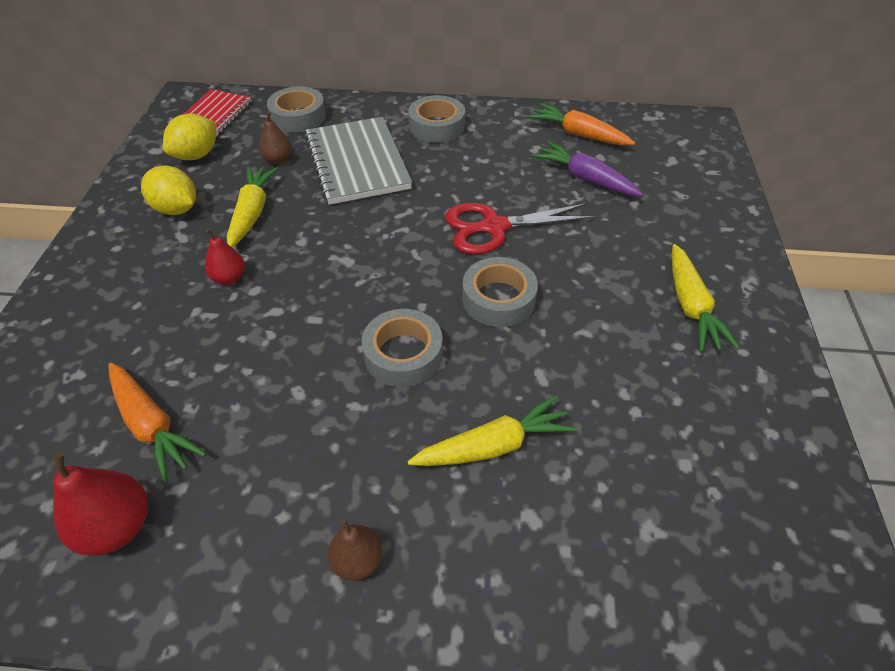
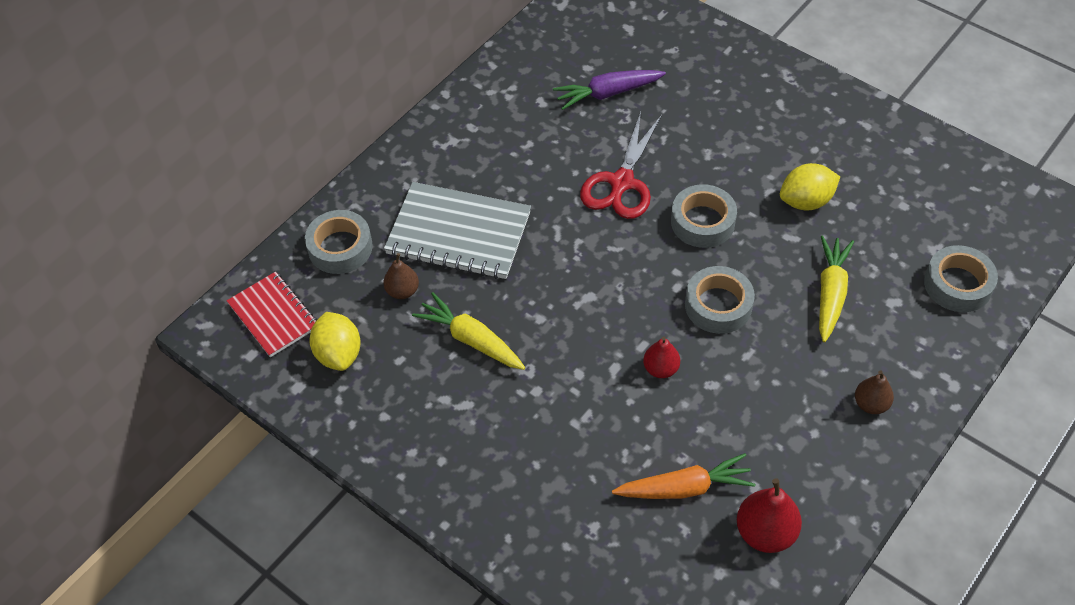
camera: 55 degrees left, 5 degrees up
(176, 209) = (418, 396): yellow lemon -> yellow lemon (806, 201)
(229, 278) = (550, 386): red pear -> red pear (660, 369)
(437, 126) = (450, 151): grey tape -> grey tape (957, 284)
(578, 134) = (546, 63): orange carrot -> none
(691, 306) = (786, 120): yellow carrot -> none

